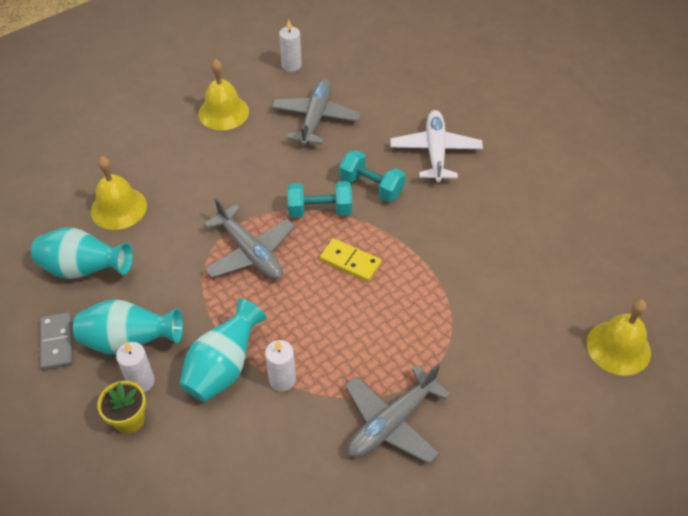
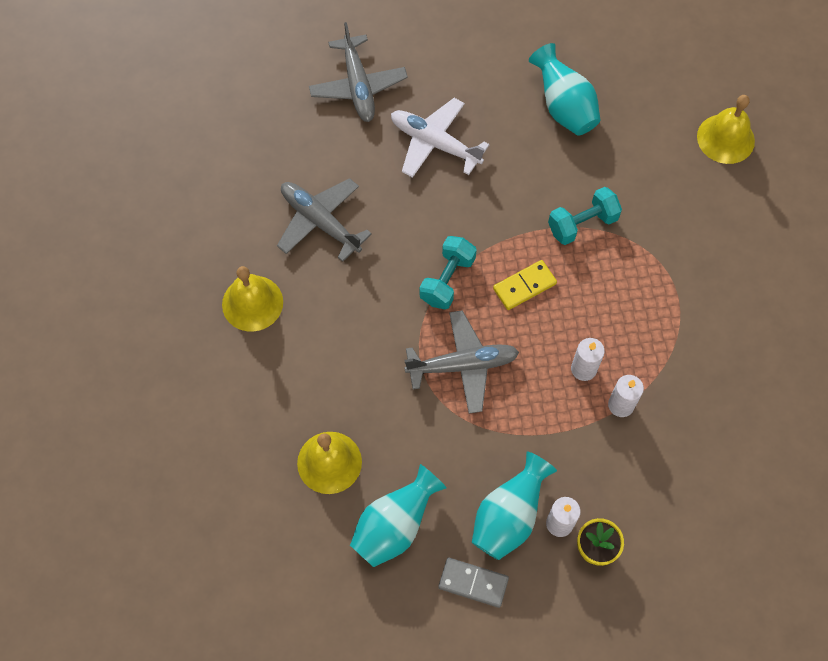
camera: 60 degrees left, 15 degrees up
(223, 368) = (582, 447): turquoise vase -> turquoise vase (563, 107)
(291, 65) = (223, 204): white candle -> white candle (583, 369)
(371, 187) = (445, 221): turquoise dumbbell -> turquoise dumbbell (582, 224)
(391, 422) = (706, 341): grey plane -> grey plane (358, 86)

